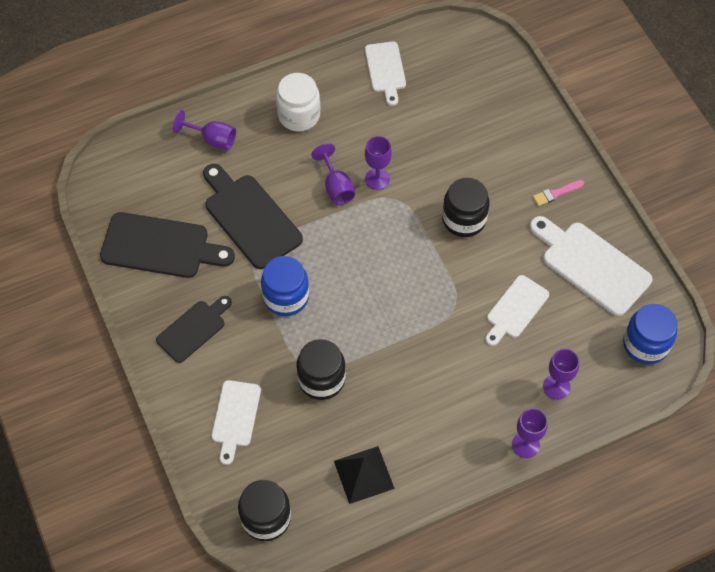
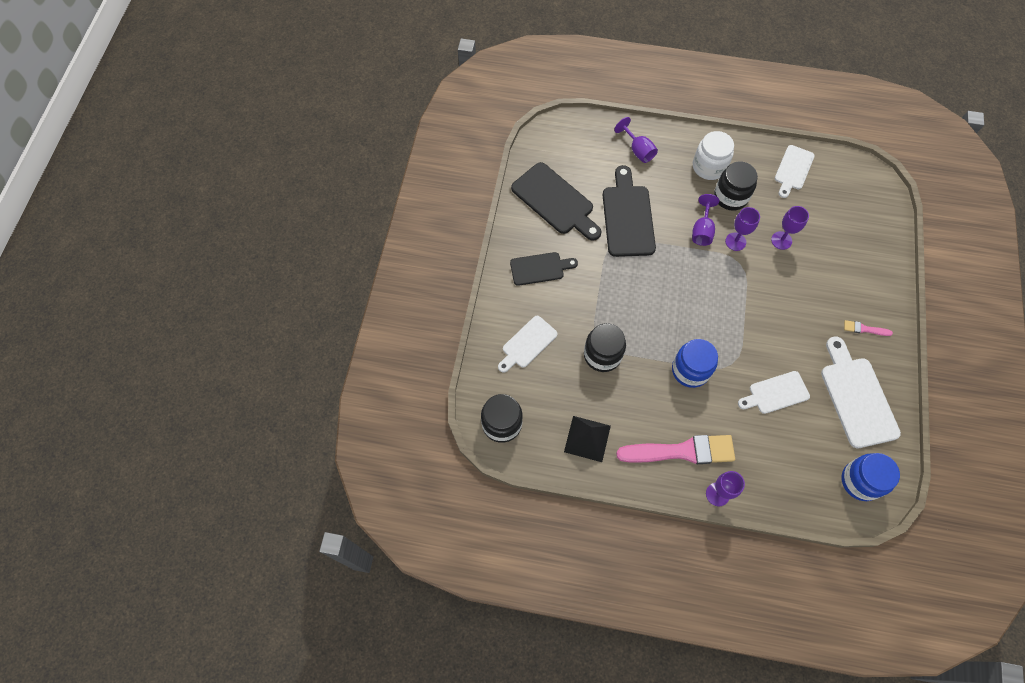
camera: 35 degrees right, 5 degrees up
(286, 297) = (616, 284): blue jar -> blue jar (690, 370)
(464, 219) = (780, 306): black jar -> black jar (730, 197)
(464, 425) = (681, 451): none -> pink brush
(556, 387) = (769, 468): purple goblet -> purple goblet (781, 240)

